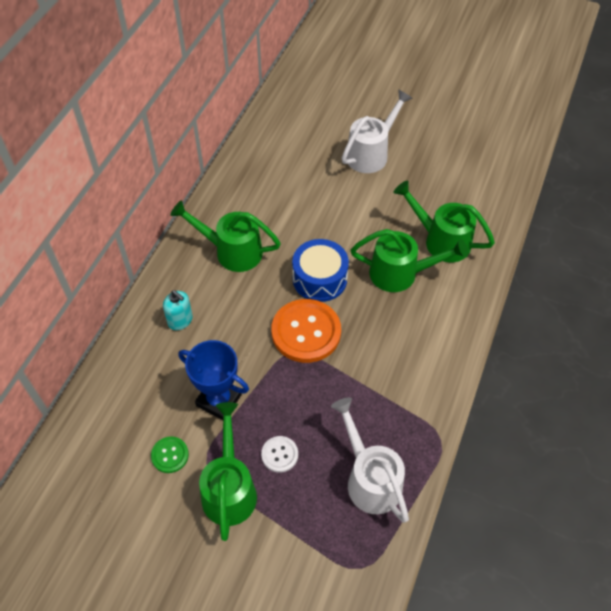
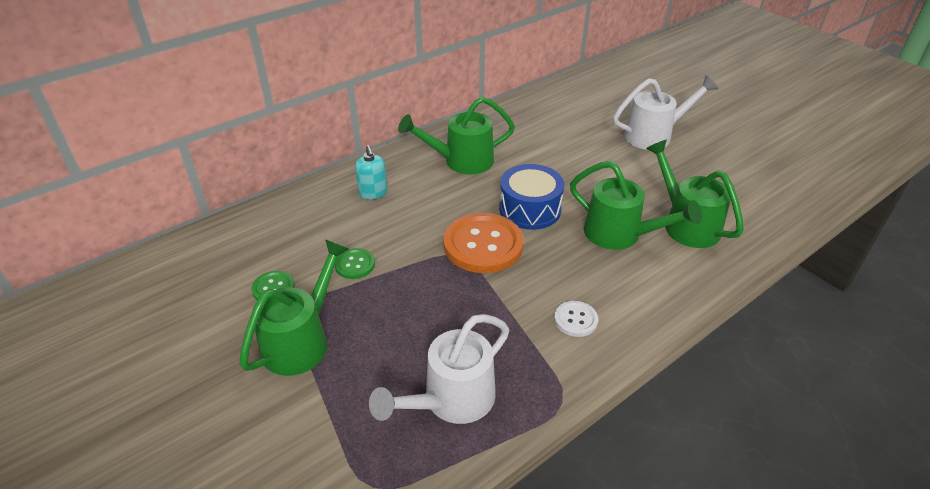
camera: 30 degrees right, 15 degrees down
(219, 400) = (355, 265): blue trophy -> green button
(232, 251) = (461, 161): green watering can -> green watering can turned 60 degrees counterclockwise
(279, 454) = (374, 334): white button -> white button (575, 320)
(370, 478) = (451, 400): white watering can -> white watering can turned 135 degrees counterclockwise

